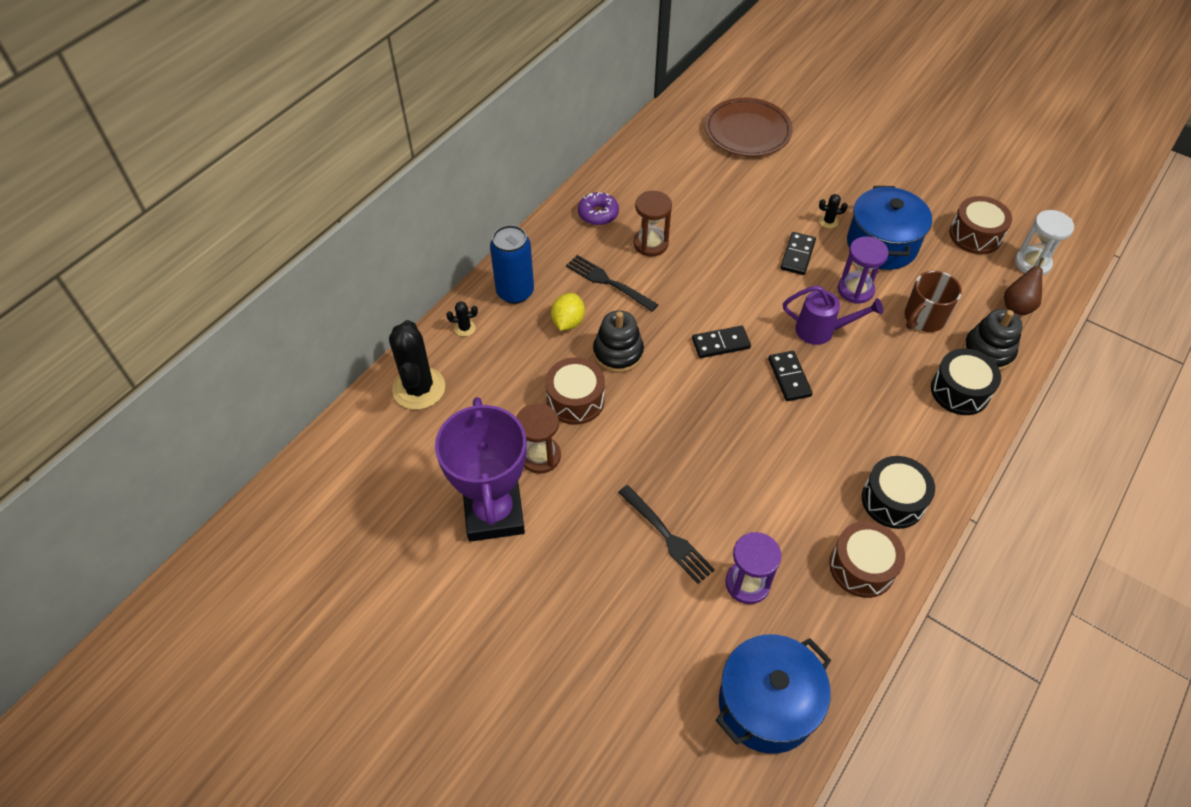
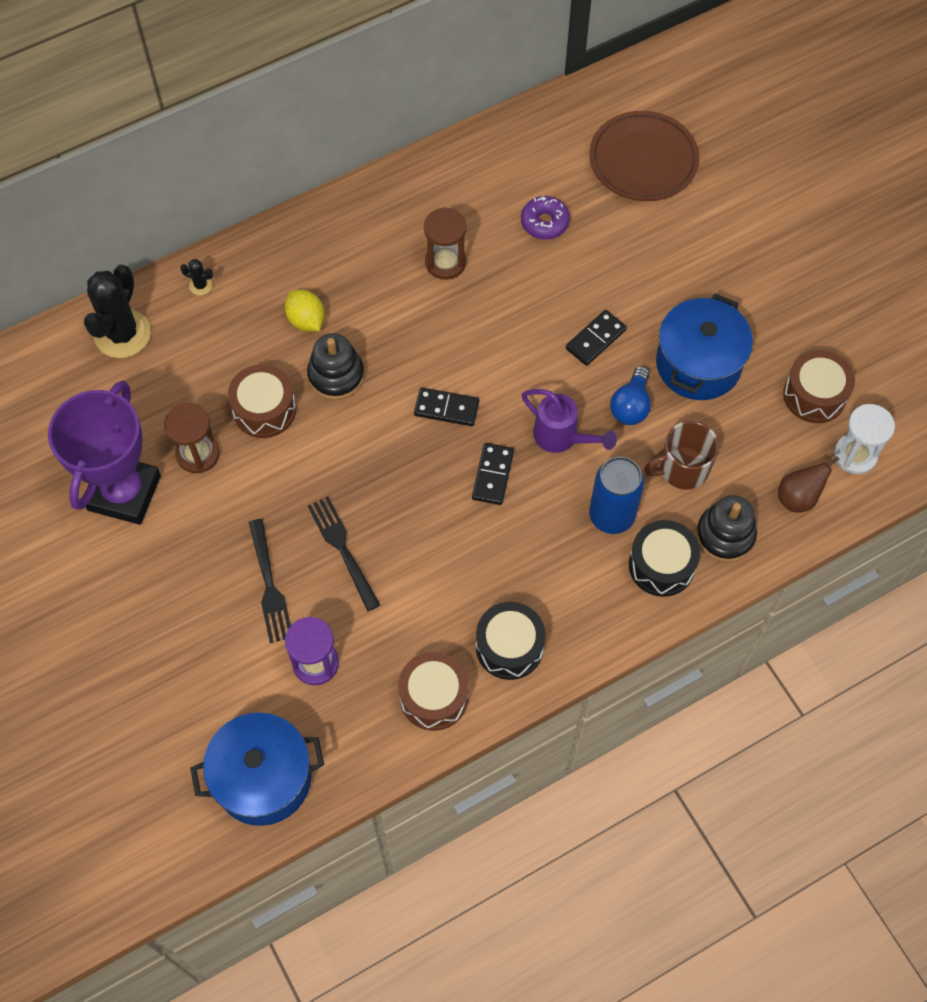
camera: 25 degrees right, 10 degrees up
(515, 292) = (272, 264): blue can -> blue can (611, 515)
(568, 322) = (306, 320): yellow lemon -> yellow lemon turned 75 degrees counterclockwise
(598, 214) = (411, 203): purple donut -> purple donut (544, 222)
(608, 282) = (374, 291): black fork -> black fork (343, 549)
(828, 221) = (658, 312): black cactus -> none
(855, 290) = (631, 406): purple hourglass -> blue light bulb

